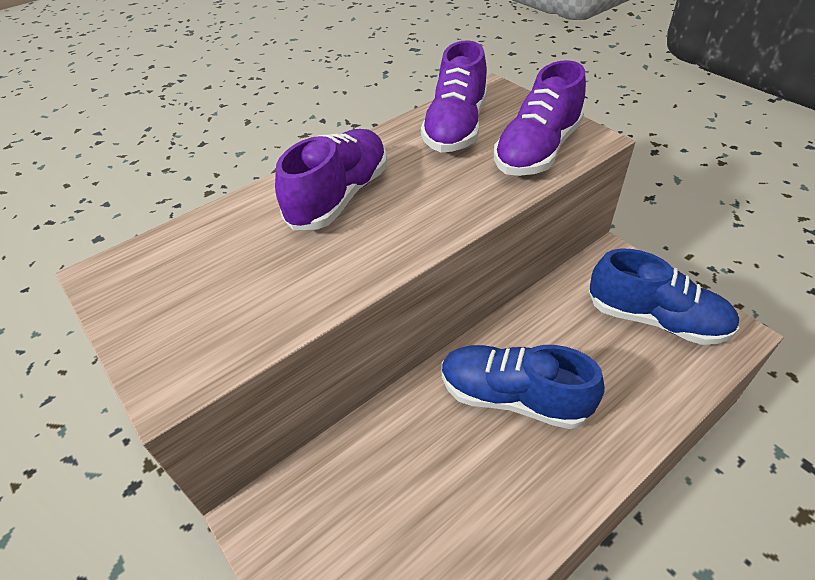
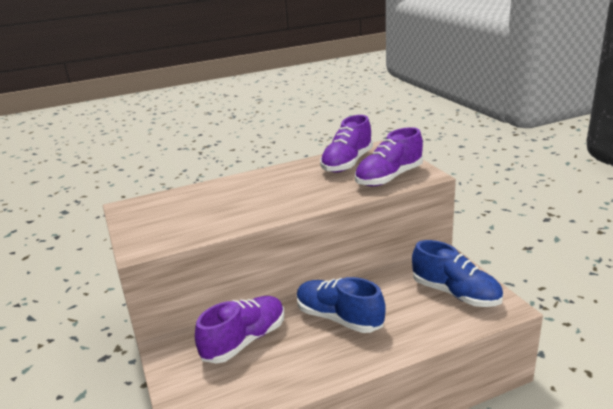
camera: 15 degrees right, 20 degrees down
(339, 197) = (261, 188): purple shoe -> purple shoe (244, 341)

